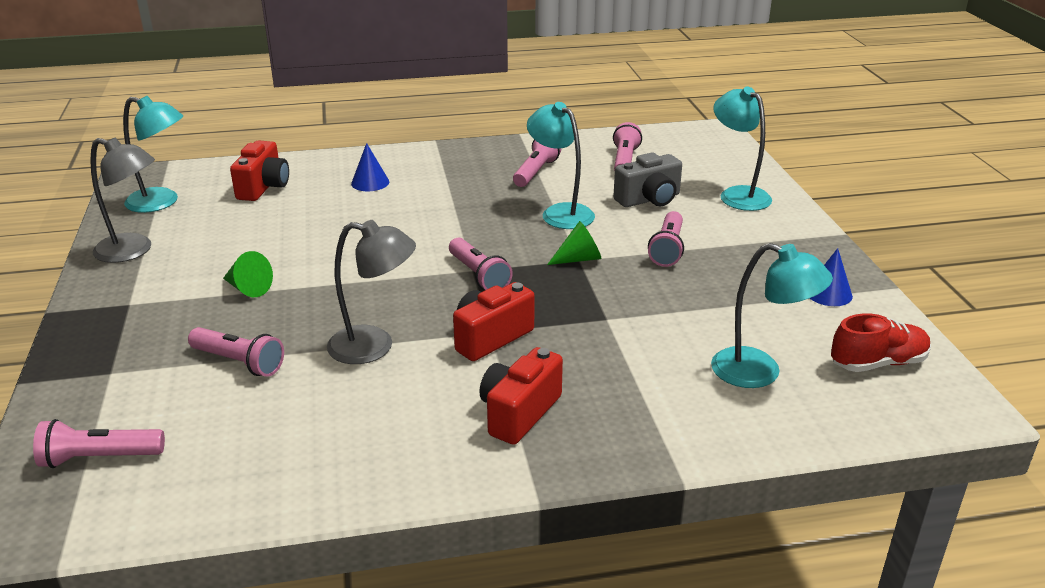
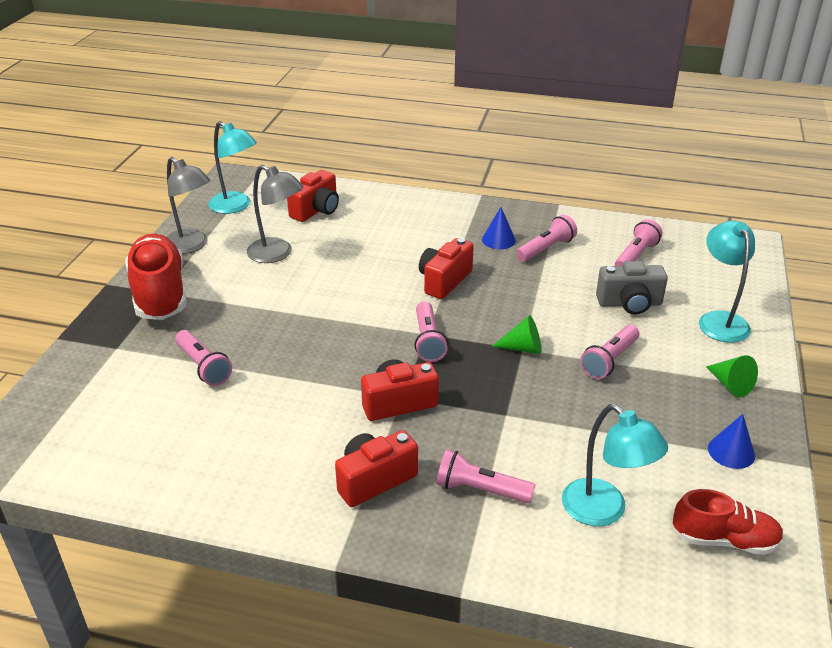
camera: 25 degrees right, 5 degrees up
(100, 458) = (70, 416): pink flashlight -> pink flashlight (481, 490)
(128, 306) = (160, 294): none -> red shoe
(248, 288) = (249, 302): green cone -> green cone (730, 384)
(370, 182) = (400, 226): blue cone -> blue cone (498, 240)
(374, 346) = (305, 383): grey lamp -> grey lamp (277, 254)
(454, 220) = (444, 281): none -> red camera
(560, 212) = (539, 296): turquoise lamp -> none

